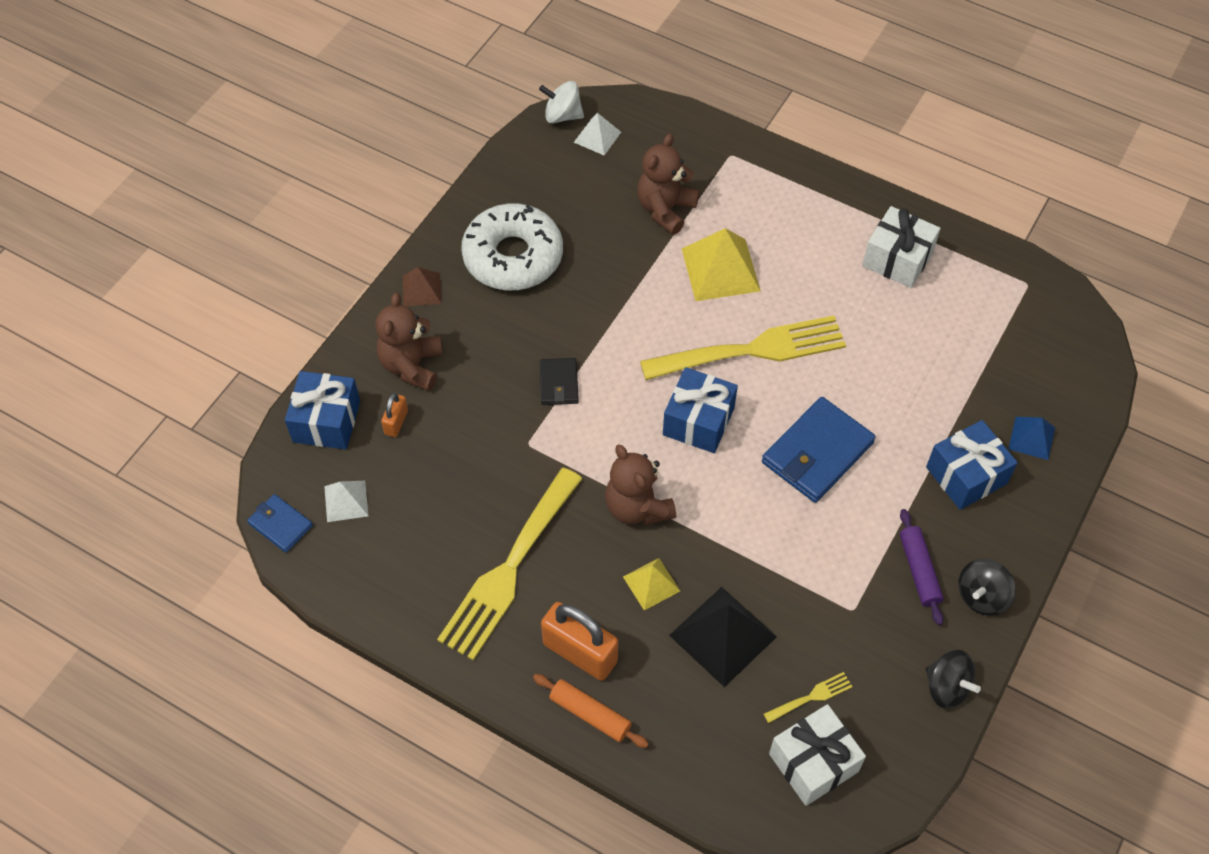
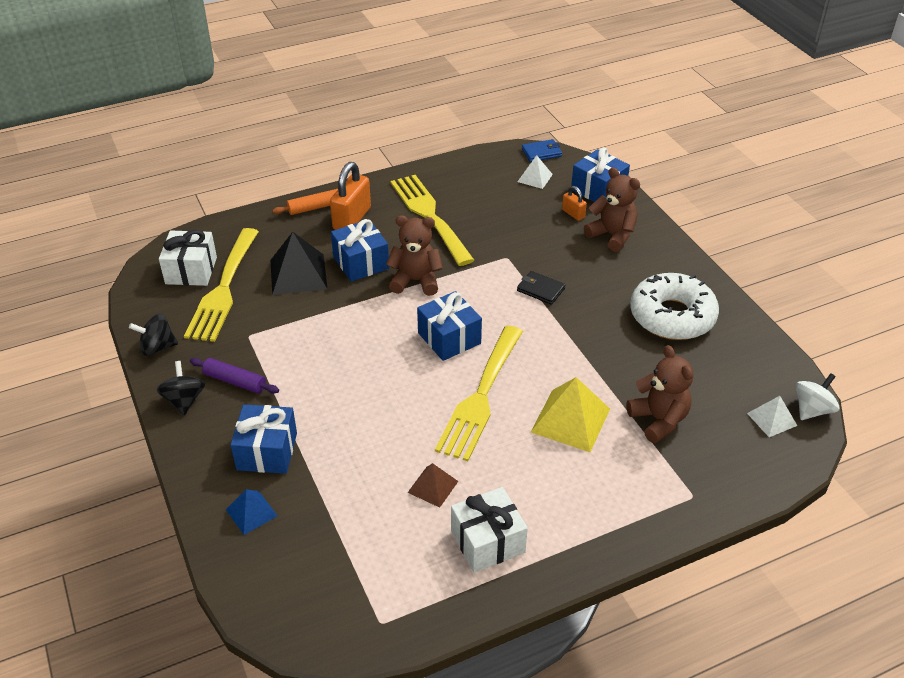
camera: 125 degrees right, 15 degrees down
(422, 289) = (674, 263): brown pyramid -> brown pyramid (433, 486)
(580, 652) = (352, 219): orange padlock -> orange padlock turned 45 degrees counterclockwise
(651, 583) = (361, 262): yellow pyramid -> blue gift
(811, 697) = (223, 289): yellow fork -> yellow fork, size x2.48
(817, 453) = (367, 382): blue wallet -> none

